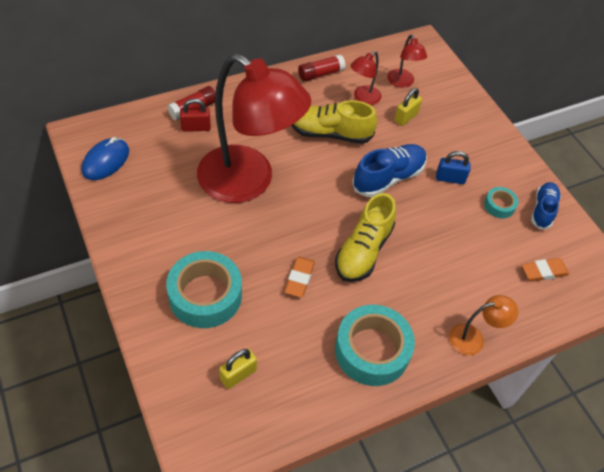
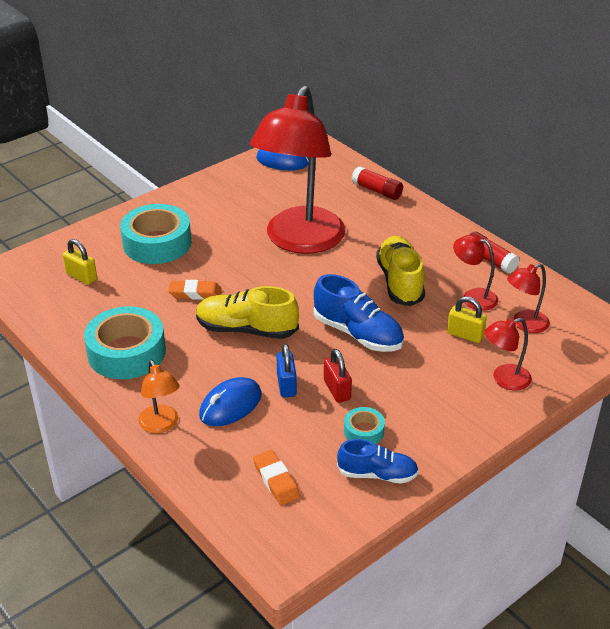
camera: 80 degrees right, 15 degrees down
(196, 127) = (353, 197): red padlock -> red padlock (337, 390)
(450, 178) = (385, 383): blue padlock -> blue padlock (286, 385)
(457, 283) = (230, 405): none -> blue mouse
(458, 113) = (504, 379): none -> red lamp

